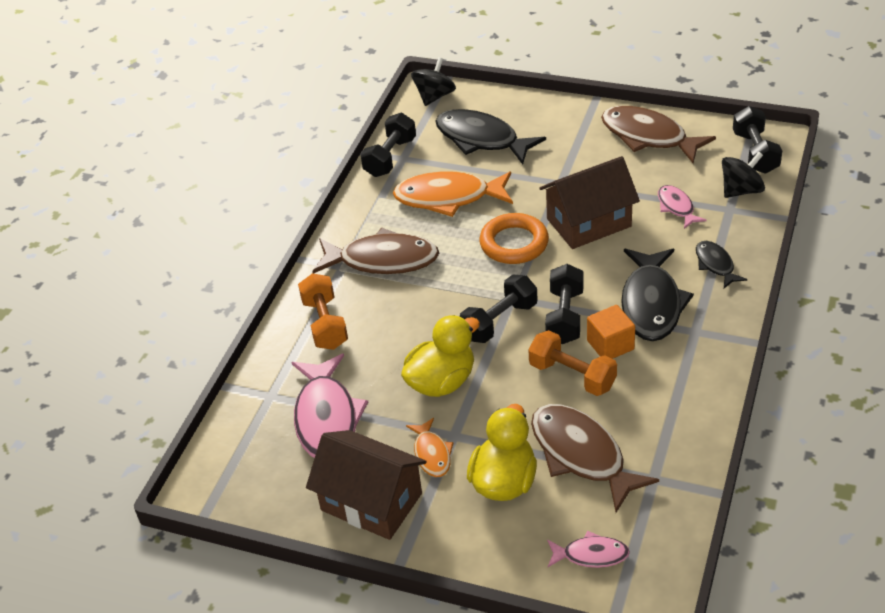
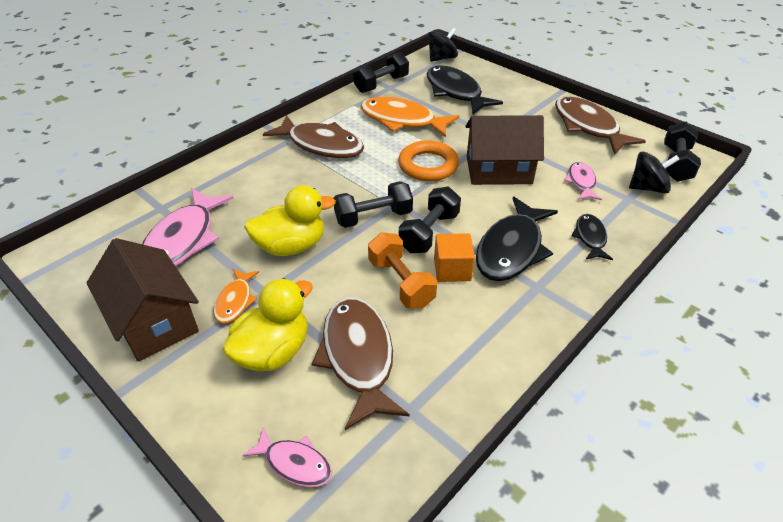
camera: 20 degrees right, 0 degrees up
(325, 324) = (244, 173): orange dumbbell -> none

